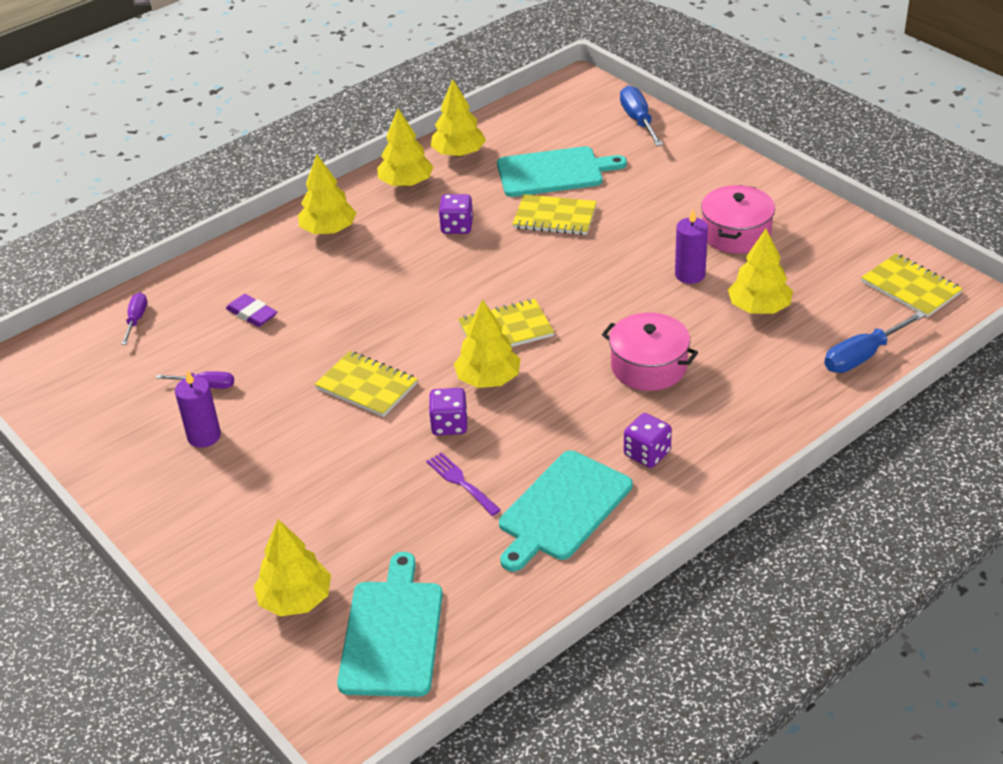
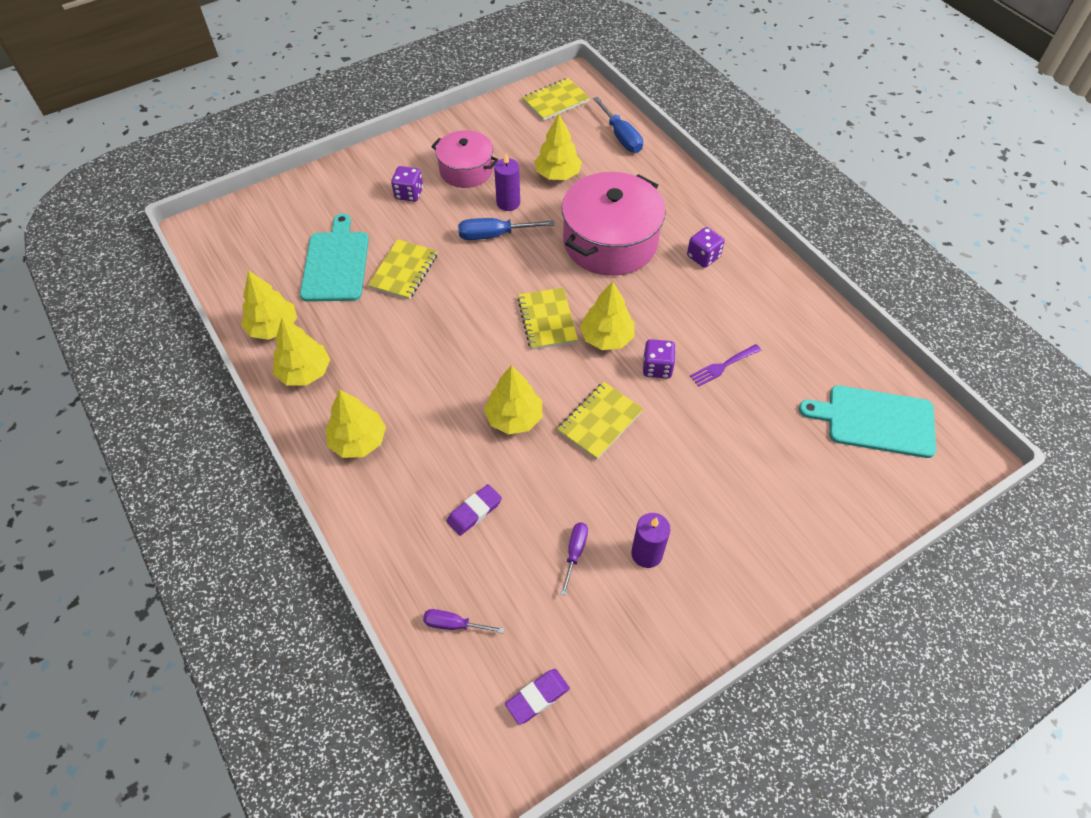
camera: 85 degrees left, 15 degrees up
(63, 379) = (537, 697): none -> purple eraser
(295, 599) = (844, 483): yellow tree -> yellow tree (514, 418)
(457, 227) = (391, 339): purple dice -> purple dice (409, 194)
(562, 509) = (755, 310): turquoise cutting board -> none
(638, 121) = (283, 199): blue screwdriver -> blue screwdriver (494, 235)
(649, 366) = (610, 242): pink pot -> pink pot, size x1.65

